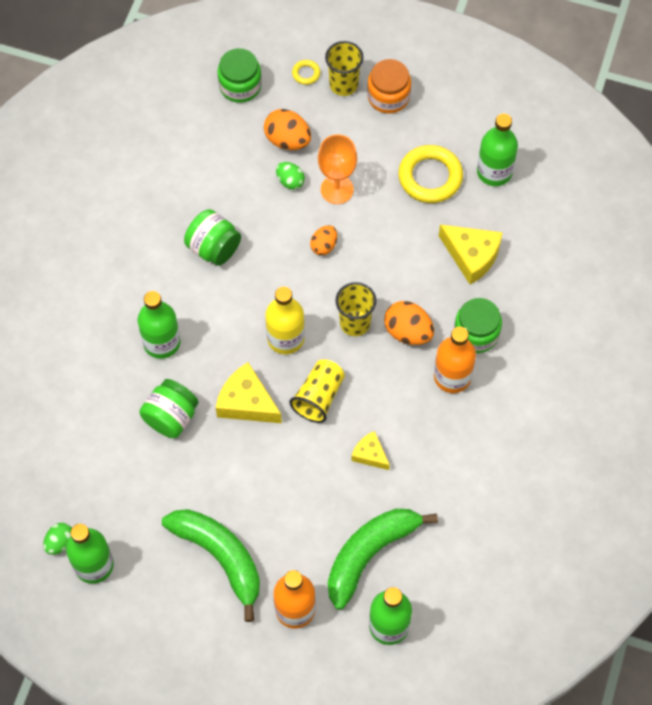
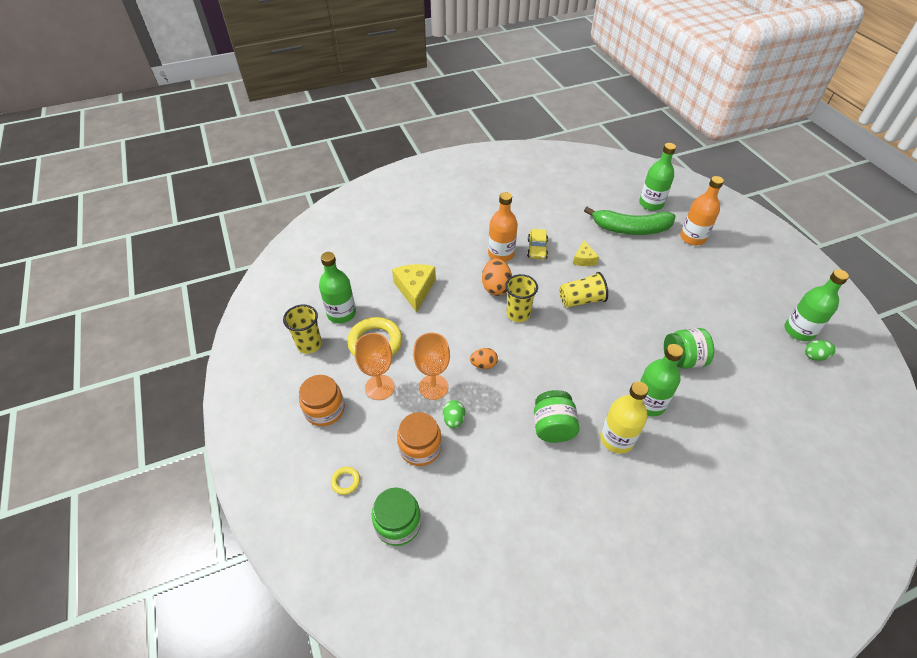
camera: 130 degrees left, 15 degrees down
(220, 557) = (714, 281): green banana -> none
(246, 402) = (626, 330): yellow cheese -> none
(285, 338) = (566, 340): yellow bottle -> yellow bottle (616, 439)
(287, 140) = (420, 448): orange egg -> orange jar
(343, 84) = (336, 447): yellow cup -> yellow cup (309, 344)
(374, 149) = (379, 387): none -> orange goblet
(427, 420) = (537, 249): none -> yellow car
(476, 333) = (464, 259): green jar -> none

